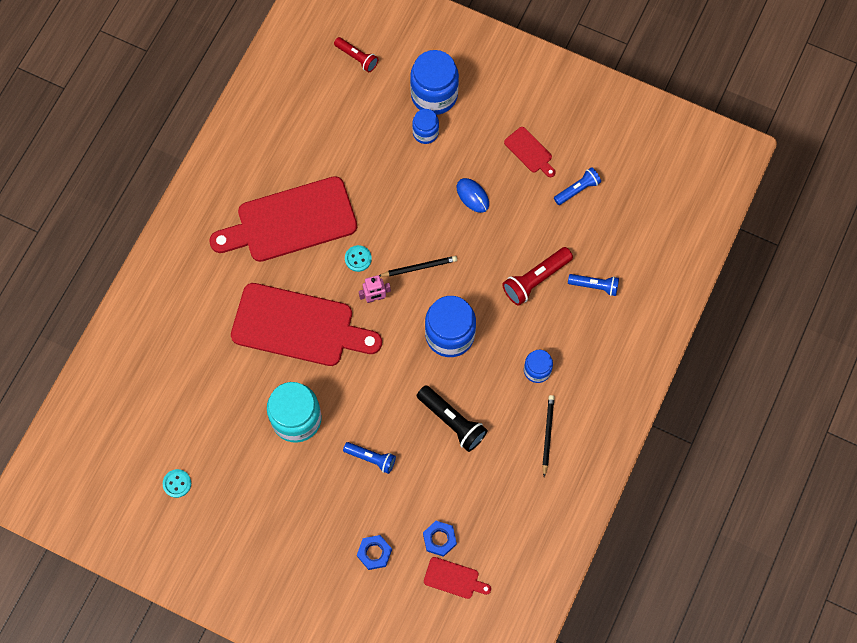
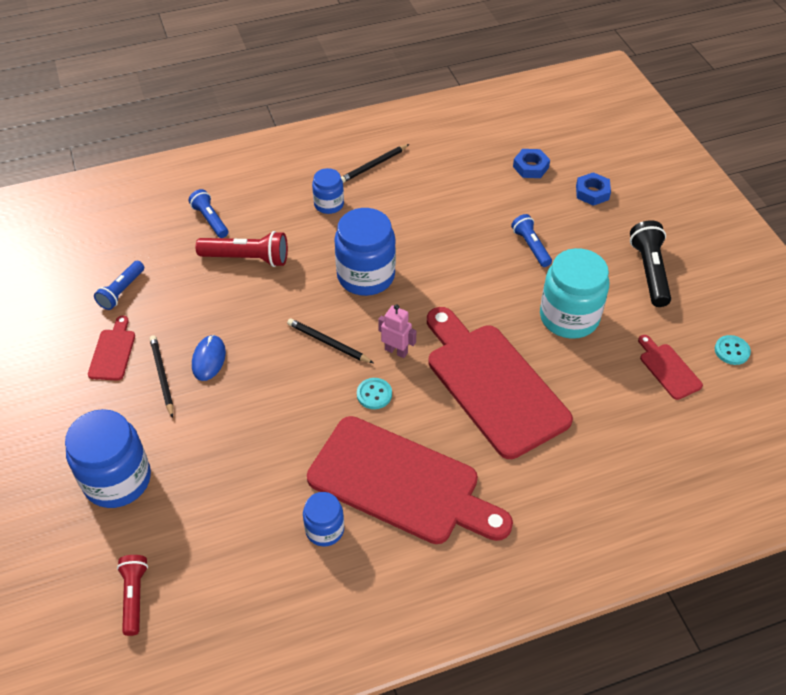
camera: 135 degrees left, 20 degrees down
(425, 132) = (173, 451): blue jar -> blue jar (324, 529)
(452, 421) = (436, 222): black flashlight -> black flashlight (649, 272)
(454, 578) = (545, 142): red cutting board -> red cutting board (668, 369)
(484, 163) = (162, 376): none -> black pencil
(577, 189) = (122, 291): blue flashlight -> blue flashlight turned 75 degrees counterclockwise

